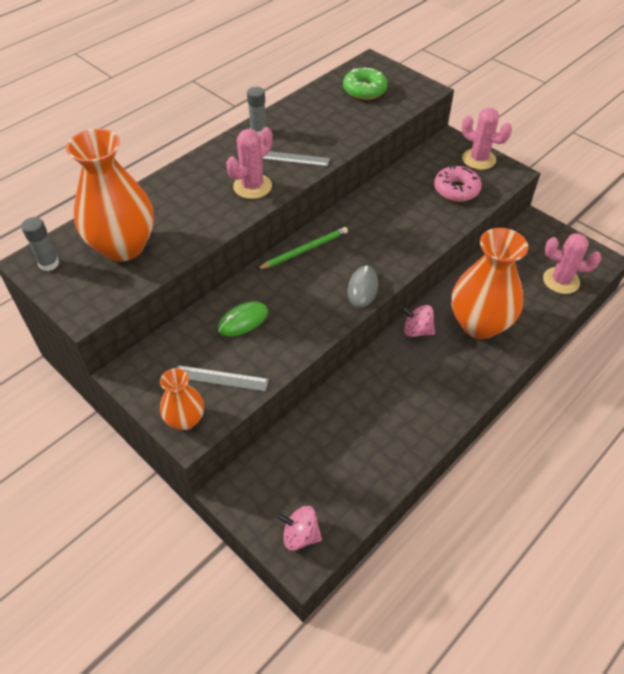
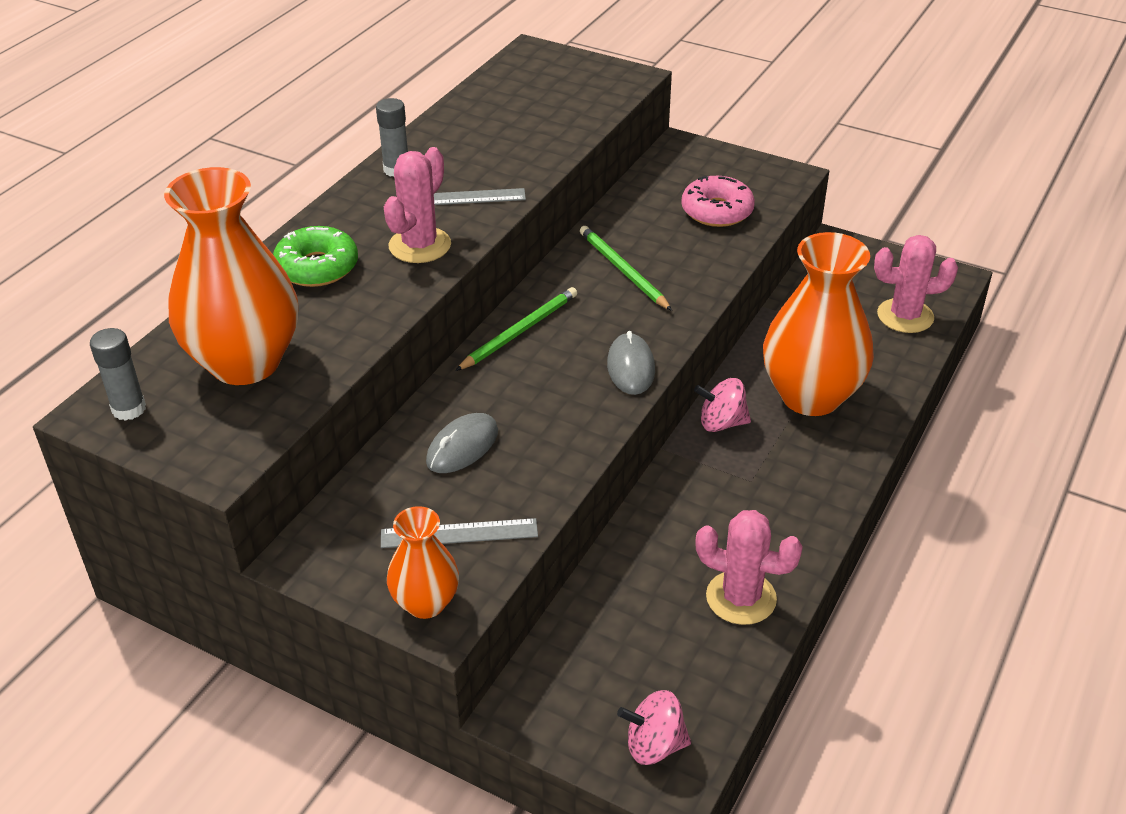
camera: 15 degrees left, 10 degrees down
(243, 321) = (462, 447): green mouse -> grey mouse
(364, 90) = (538, 90): green donut -> green donut (317, 267)
(382, 220) = (623, 270): none -> green pencil
(478, 159) = (733, 165): pink cactus -> pink cactus (741, 598)

